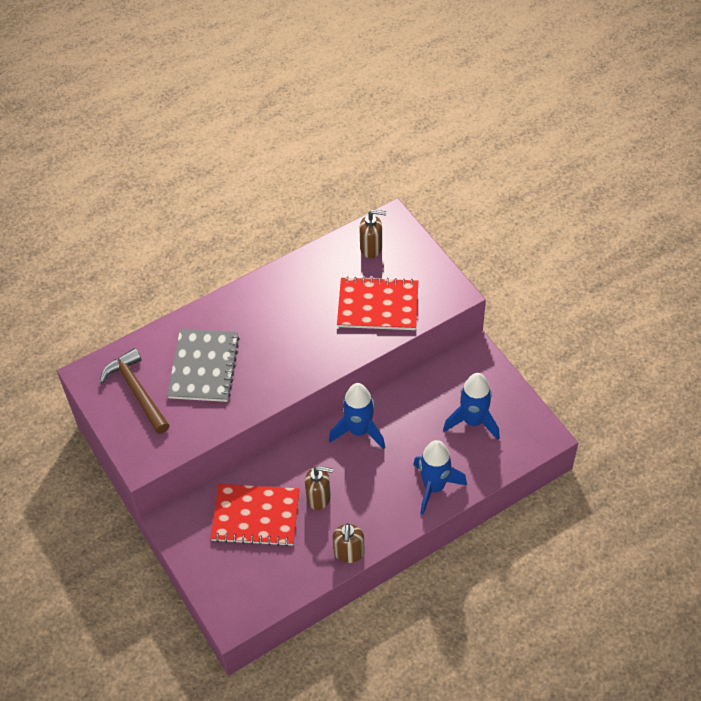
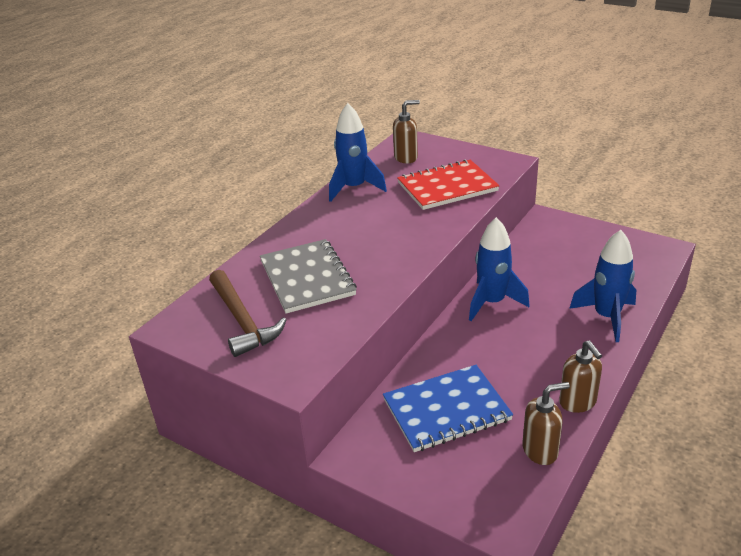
camera: 25 degrees left, 20 degrees down
(137, 391) = (242, 321): brown hammer -> brown hammer turned 150 degrees counterclockwise
(255, 516) = (446, 410): red notebook -> blue notebook
(319, 498) = (501, 368): brown soap dispenser -> brown soap dispenser (540, 450)
(473, 421) = (591, 260): blue rocket -> blue rocket (354, 188)

